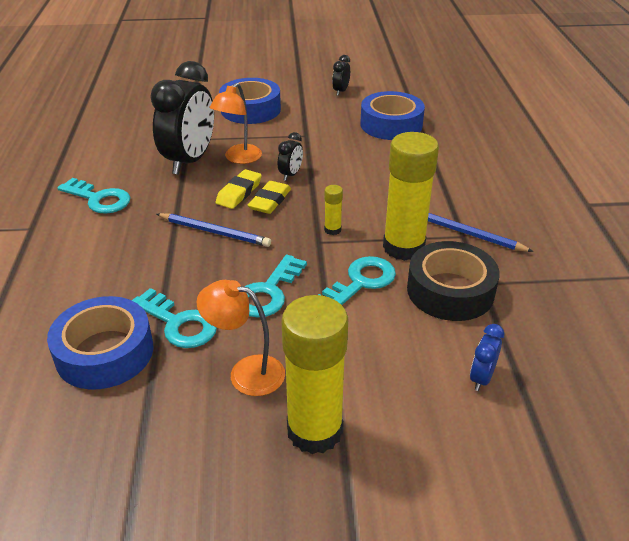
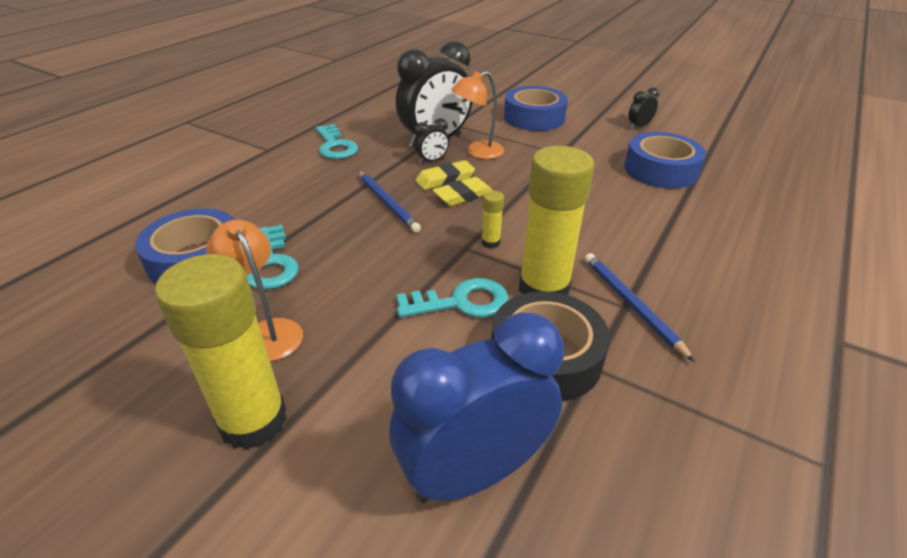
camera: 35 degrees right, 0 degrees up
(268, 292) = (369, 271): turquoise key -> none
(290, 174) = (507, 180): black clock -> black clock (432, 161)
(481, 378) = (473, 473): blue clock -> blue clock, size x2.31

